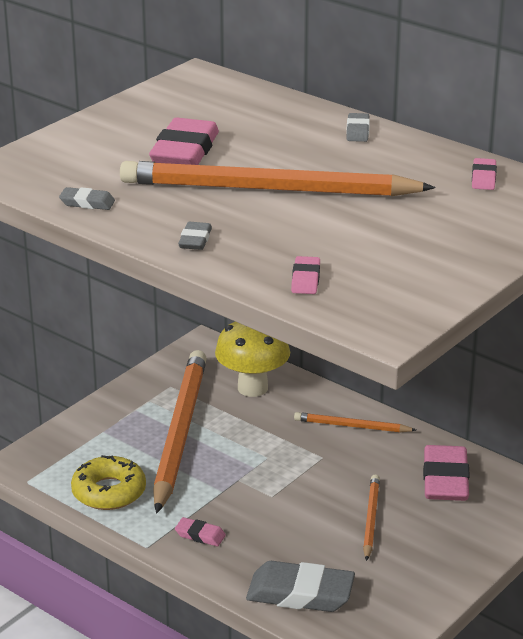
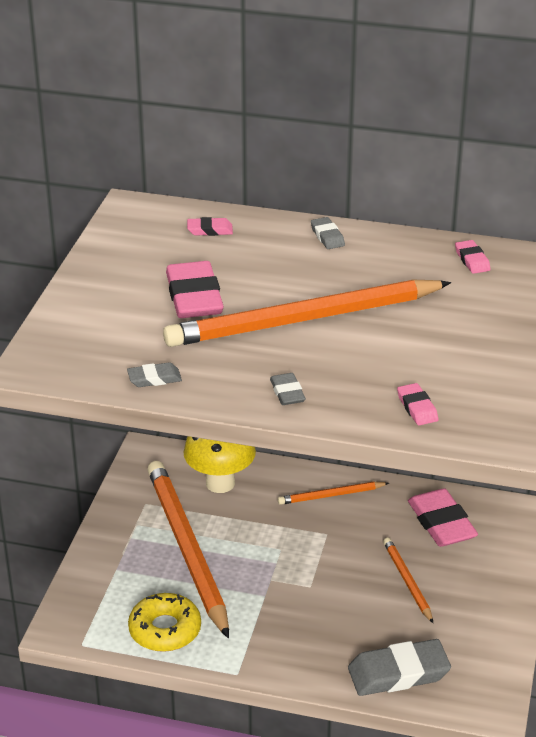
camera: 25 degrees left, 5 degrees up
(200, 535) = (276, 646): pink eraser -> pink eraser (210, 230)

